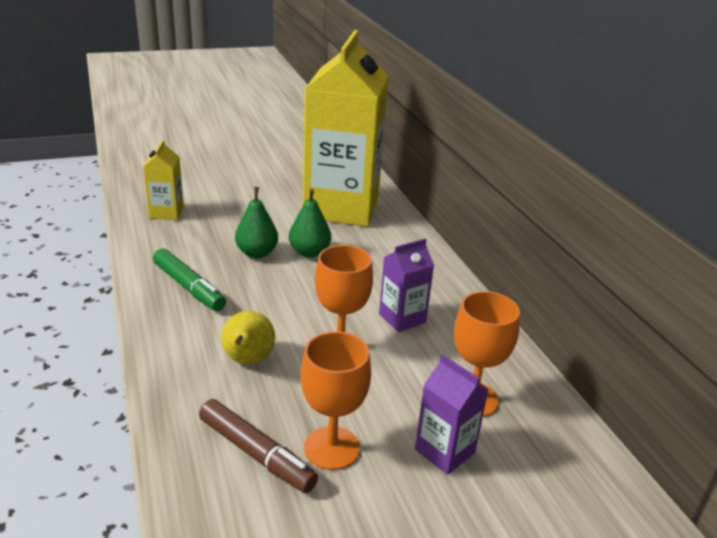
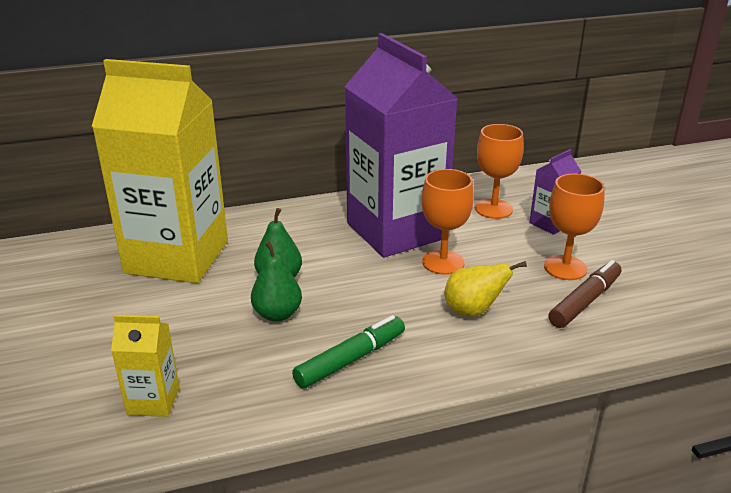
camera: 85 degrees left, 0 degrees up
(402, 318) = (396, 231): purple carton -> purple carton, size x2.41

